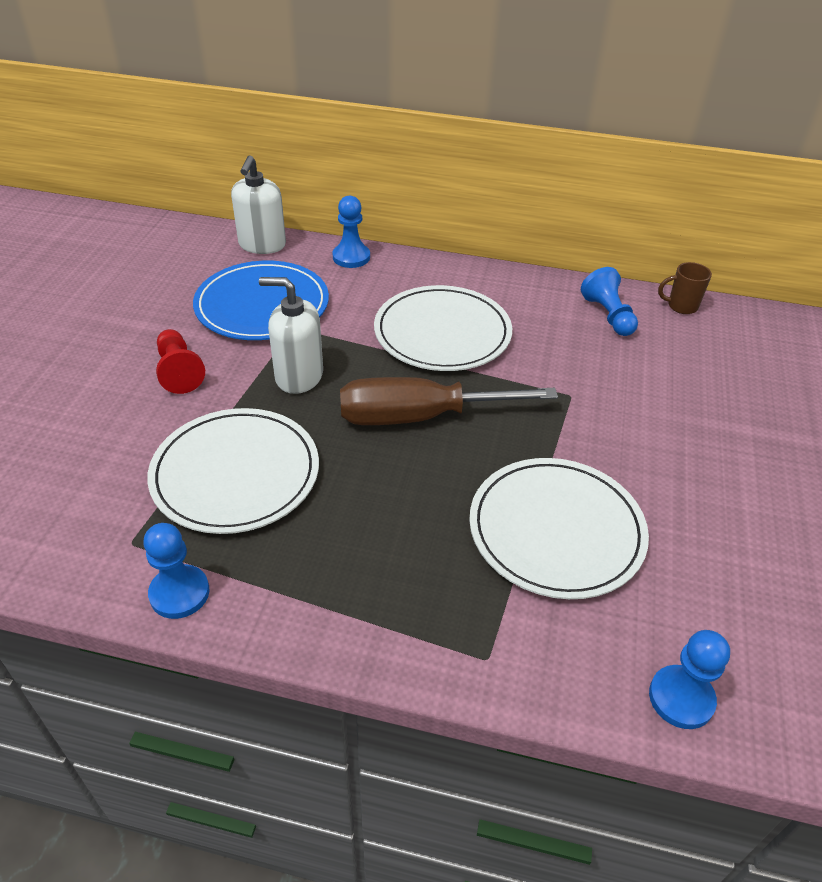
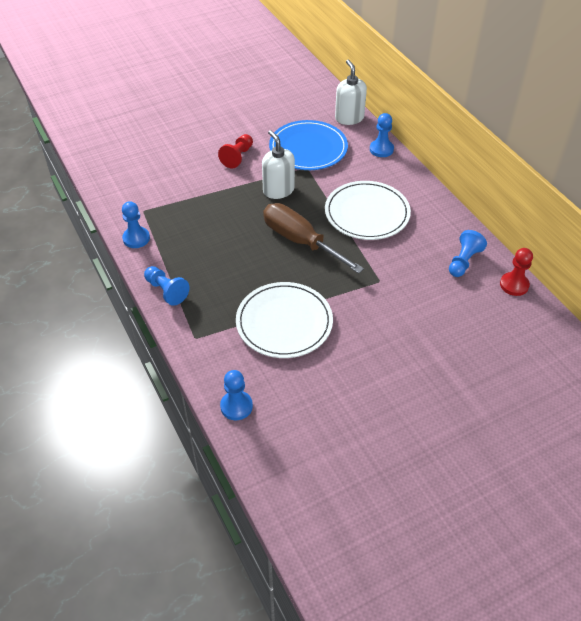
camera: 50 degrees right, 5 degrees up
(235, 474) = (204, 212): white plate -> none
(262, 245) = (349, 118): white soap dispenser -> white soap dispenser turned 105 degrees clockwise
(345, 630) = (166, 291): none -> blue pawn
(681, 306) = (514, 285): brown mug -> red pawn

